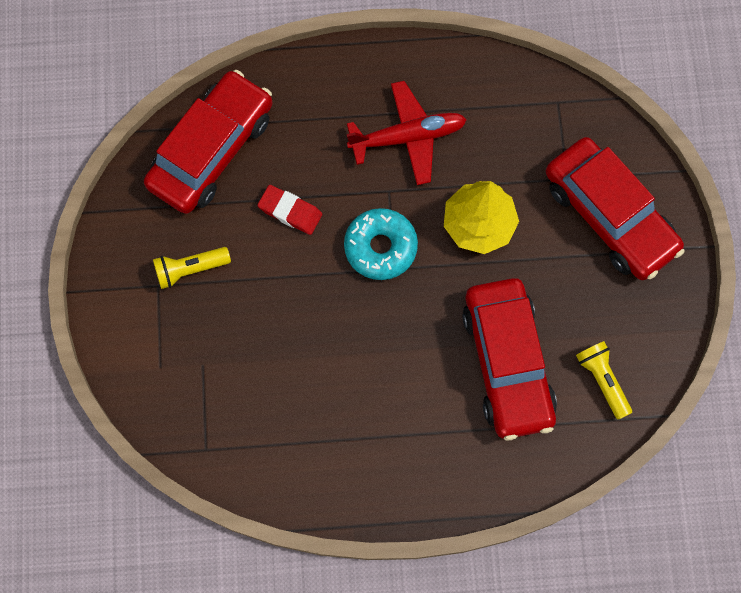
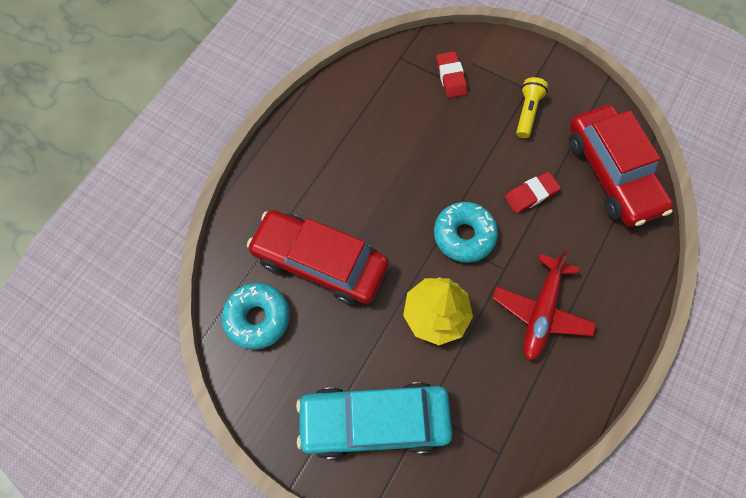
camera: 125 degrees right, 5 degrees down
(197, 376) = (451, 77): none -> red eraser
(602, 380) = (258, 318): yellow flashlight -> turquoise donut
(609, 216) = (374, 420): red car -> turquoise car

